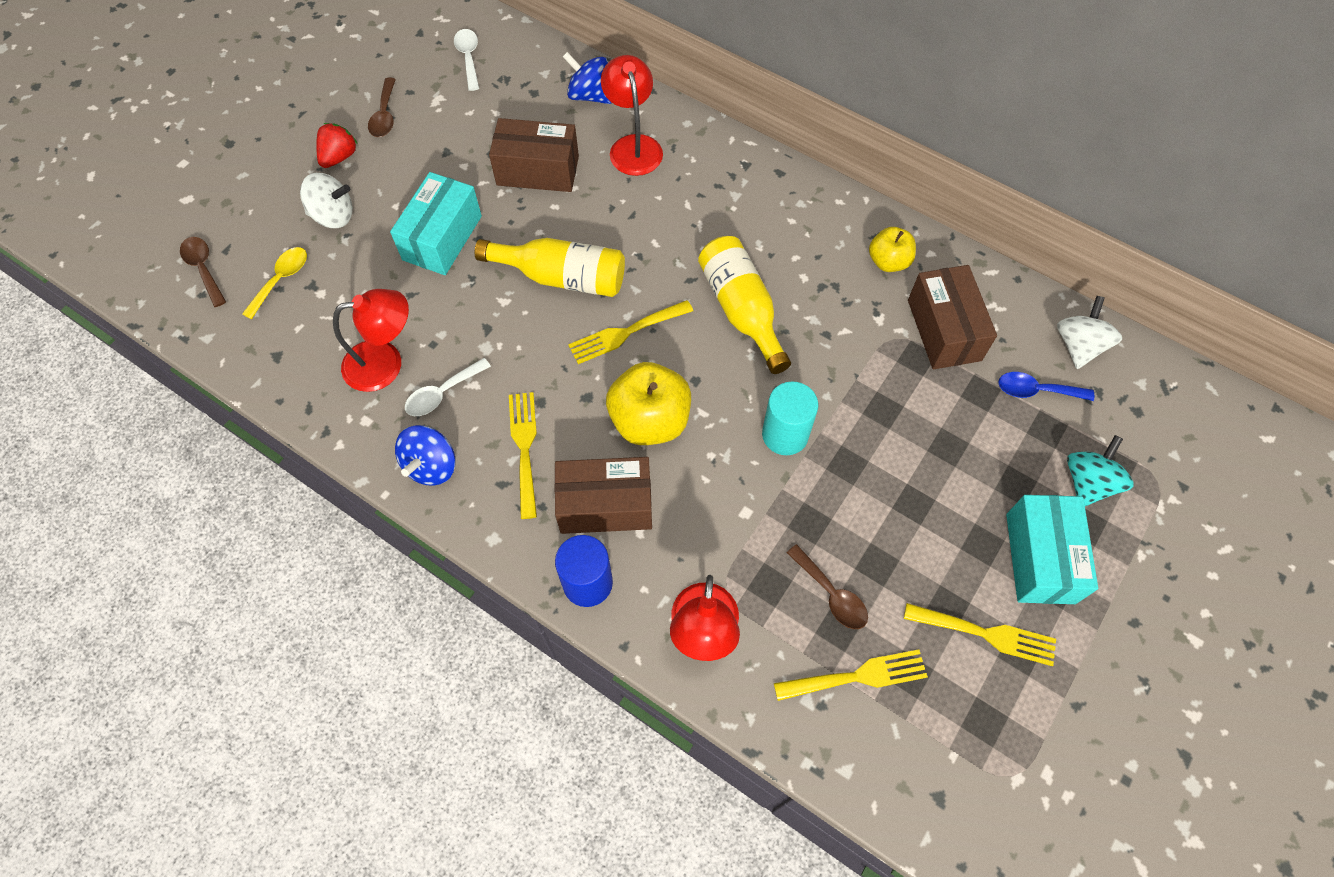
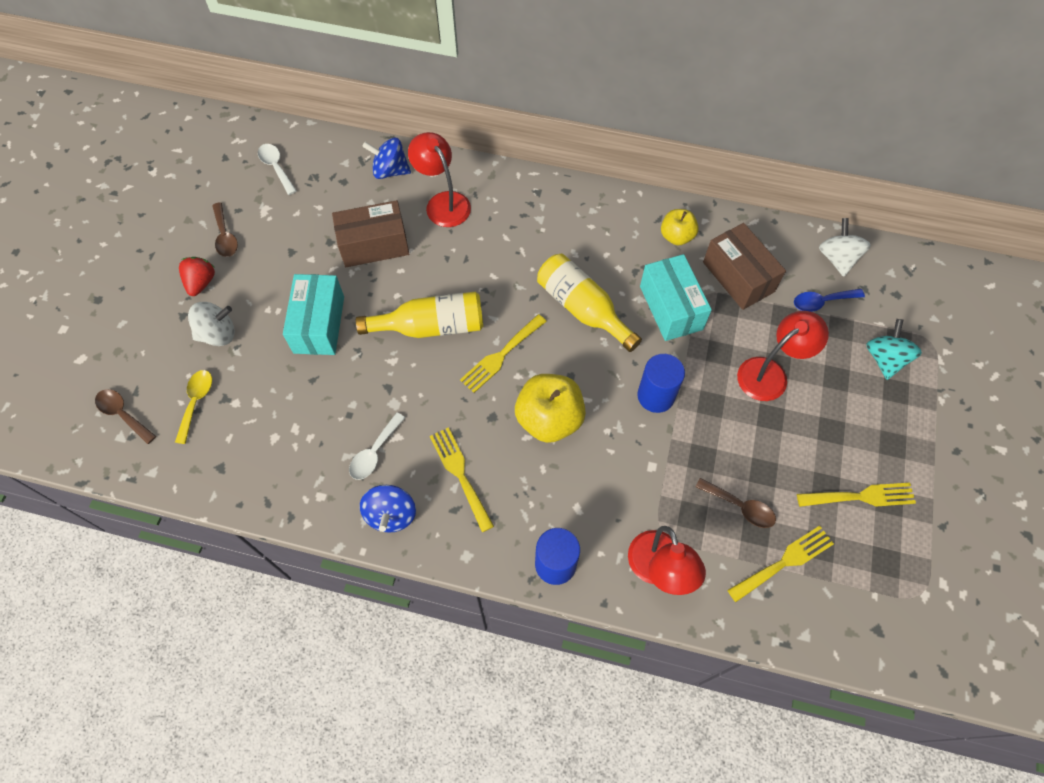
camera: 20 degrees left, 0 degrees up
(385, 363) = (316, 443): red lamp -> red lamp (770, 373)
(605, 505) = (543, 498): brown box -> none
(785, 434) = (656, 396): turquoise cylinder -> blue cylinder
(1040, 558) = (874, 426): turquoise box -> turquoise box (671, 308)

